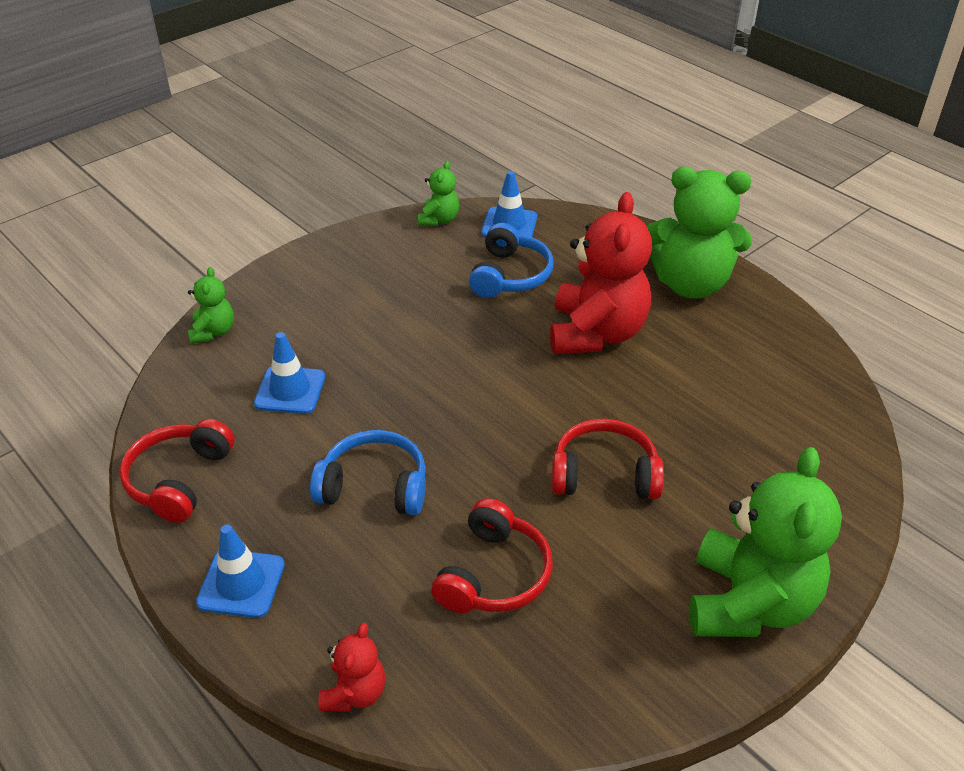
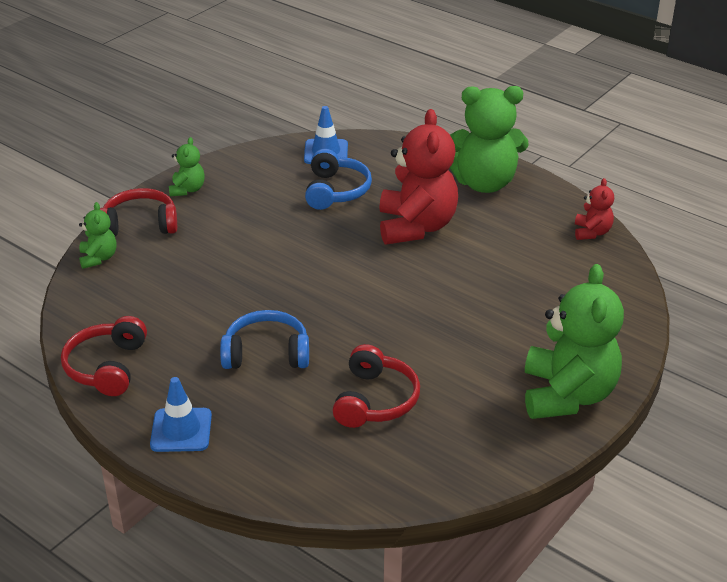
camera: 10 degrees left, 5 degrees down
(290, 390) = (177, 294): blue traffic cone -> none
(355, 693) = (290, 487): red teddy bear -> red teddy bear (592, 232)
(439, 220) = (265, 154): green teddy bear -> green teddy bear (187, 189)
(604, 474) = (444, 324): red headphones -> red headphones (140, 224)

